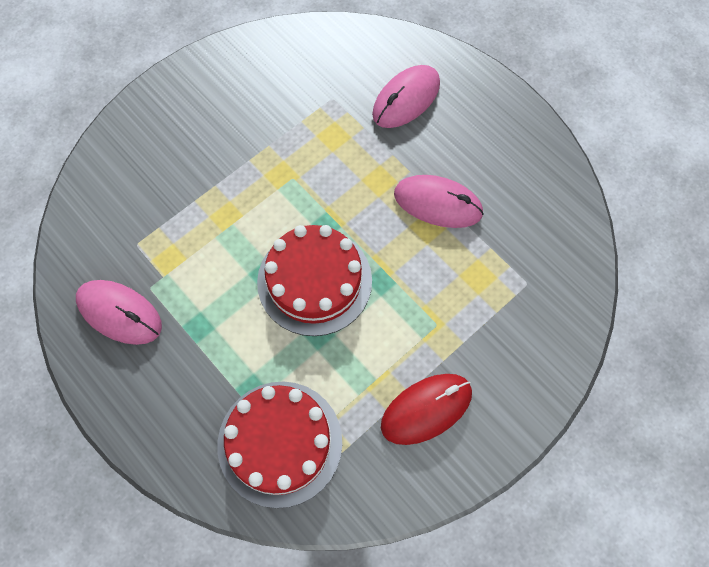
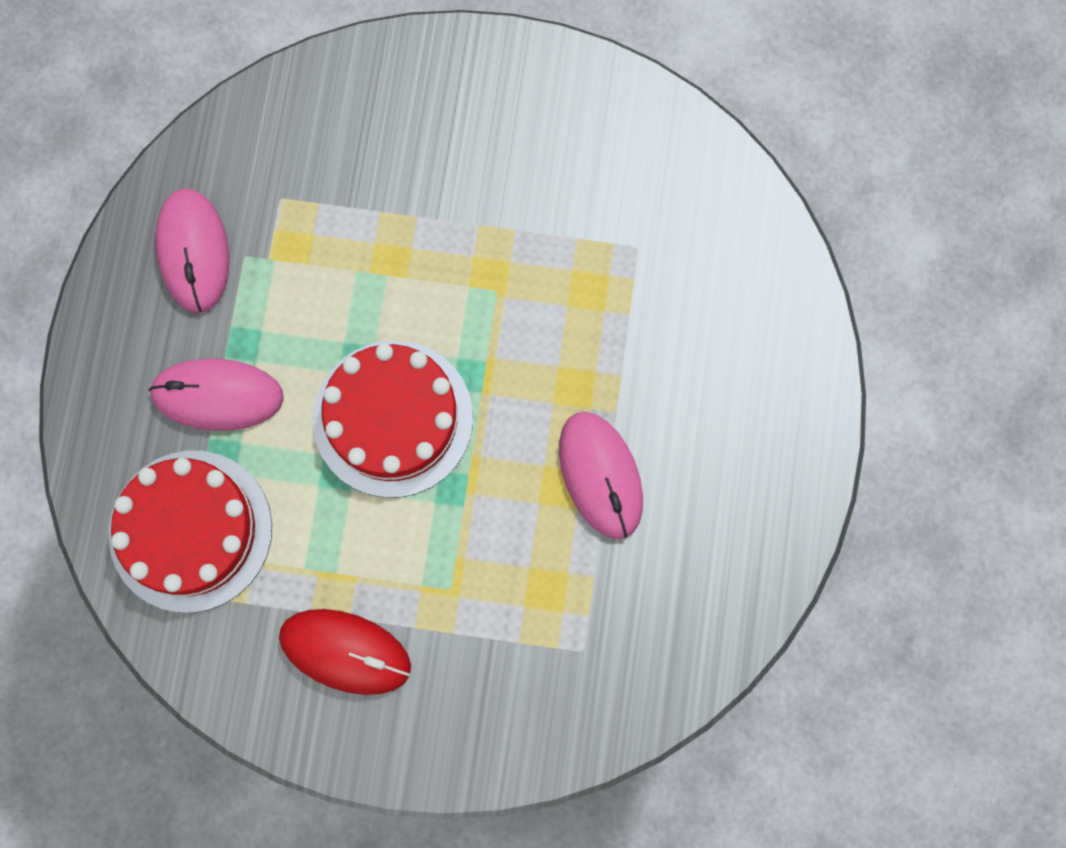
camera: 50 degrees right, 10 degrees up
(406, 99) = (710, 331): pink mouse -> pink mouse (217, 395)

